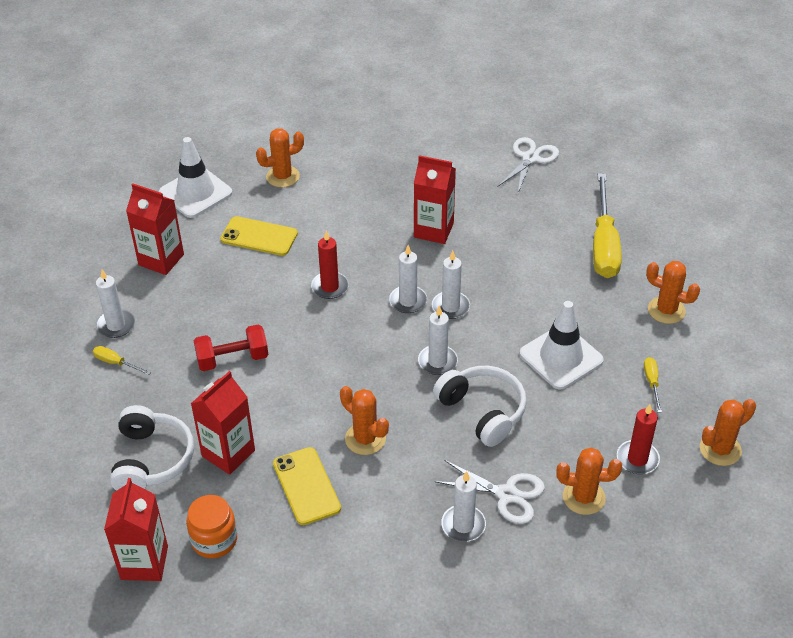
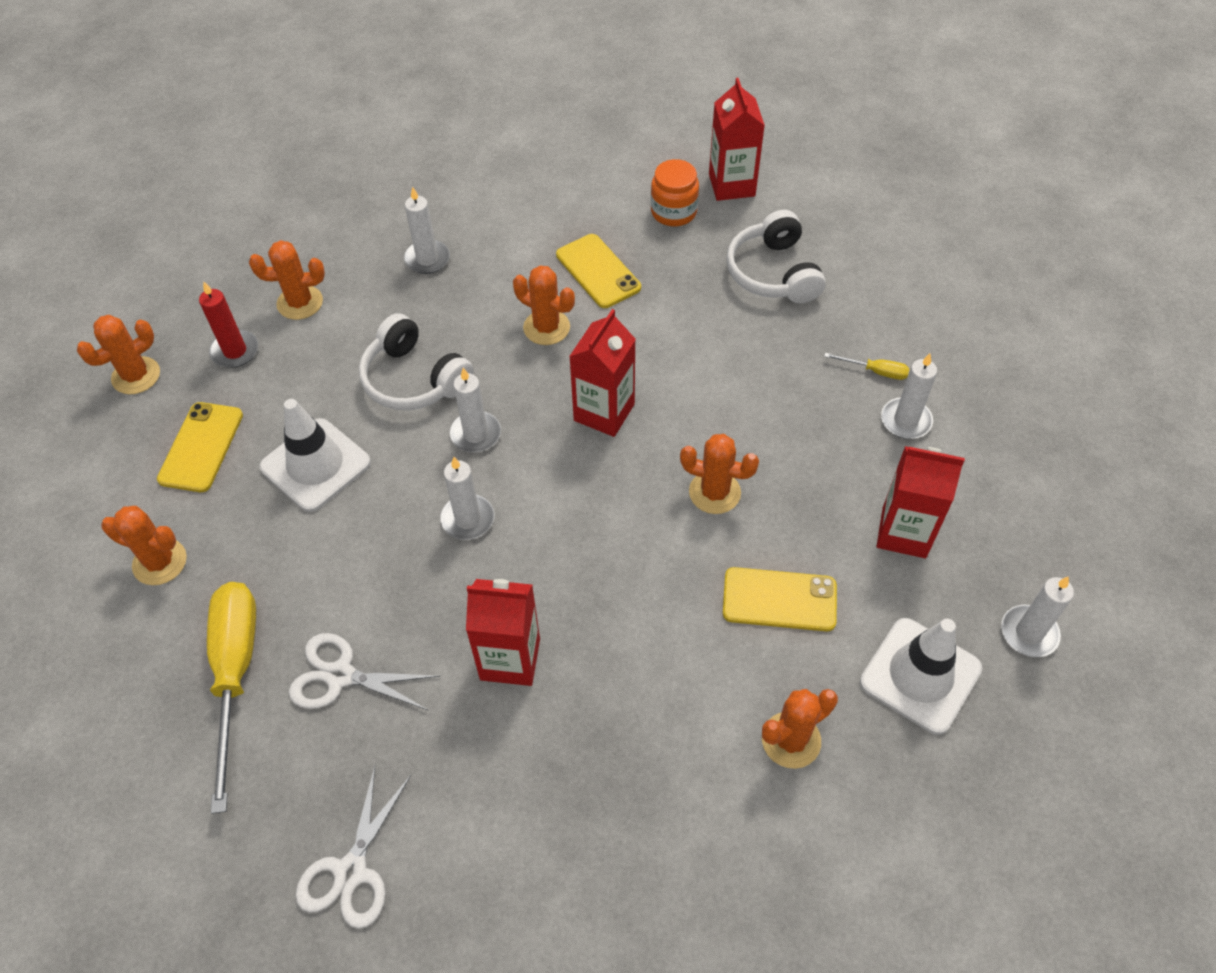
camera: 170 degrees right, 10 degrees up
(228, 453) = (694, 291): red carton -> red carton (604, 412)
(232, 359) = (735, 398): red dumbbell -> none
(274, 299) = (714, 492): none -> orange cactus
(330, 287) = (644, 525): red candle -> none
(408, 301) = (529, 519): white candle -> white candle (1029, 633)
(507, 494) = (383, 294): white scissors -> white scissors (340, 675)
(652, 383) = (201, 447): yellow screwdriver -> yellow phone

